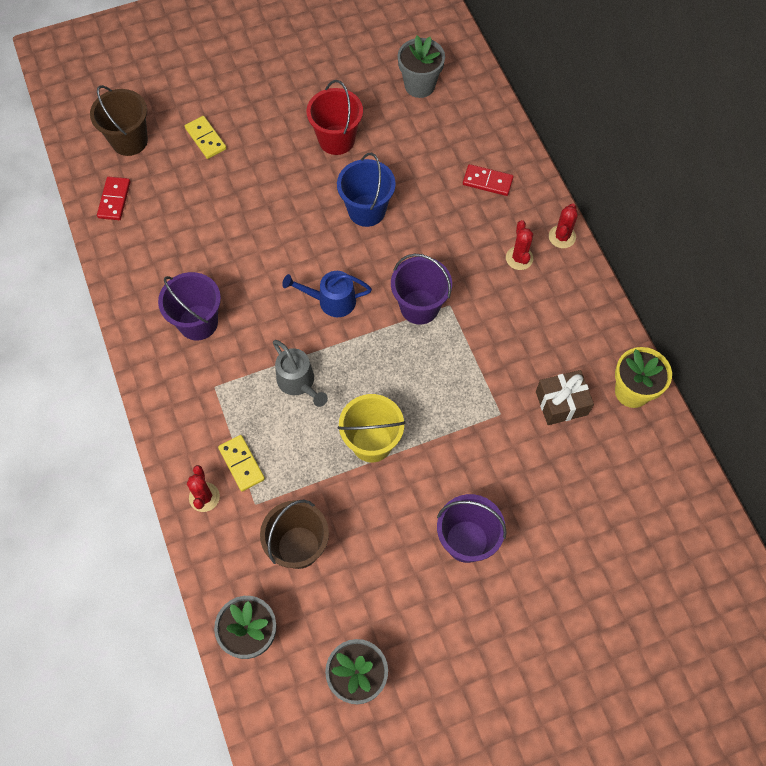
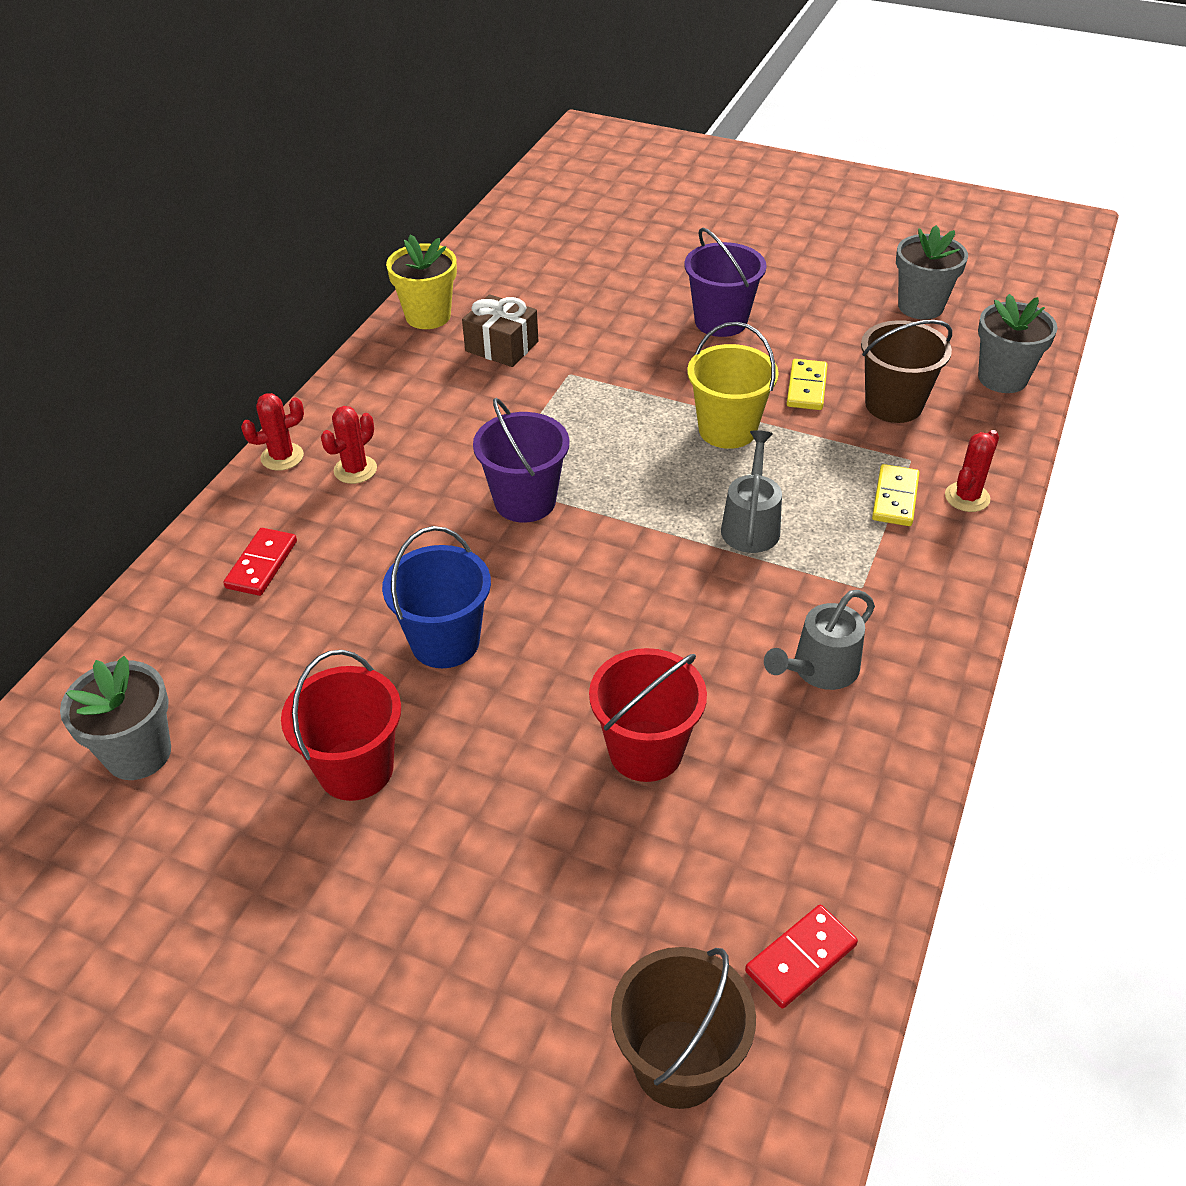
camera: 135 degrees left, 20 degrees down
(198, 322) = (819, 670): purple bucket -> grey watering can
(205, 139) = (542, 945): yellow domino -> yellow domino (806, 387)
(237, 229) = (645, 751): none -> red bucket
(331, 301) = (618, 575): blue watering can -> none
(487, 181) = (261, 564): red domino -> red domino turned 45 degrees clockwise

